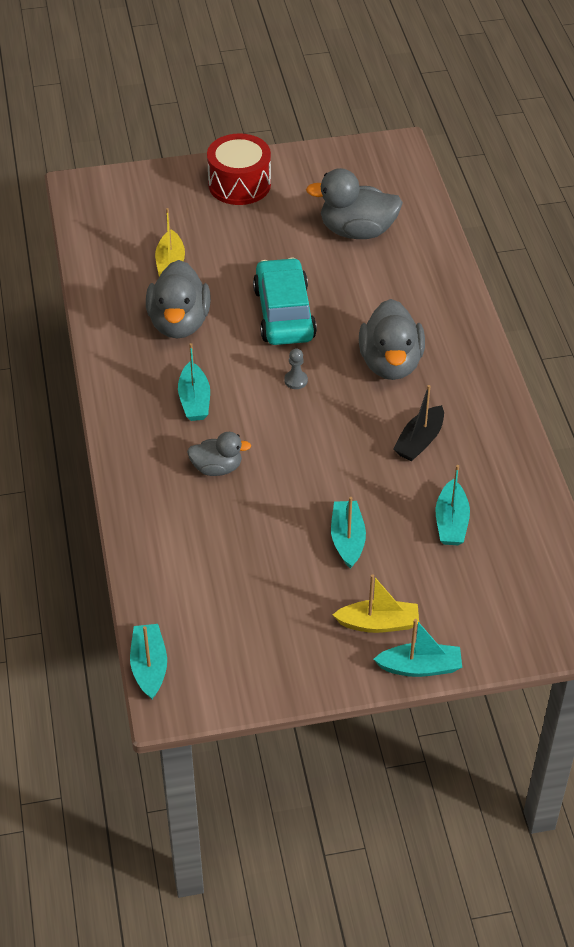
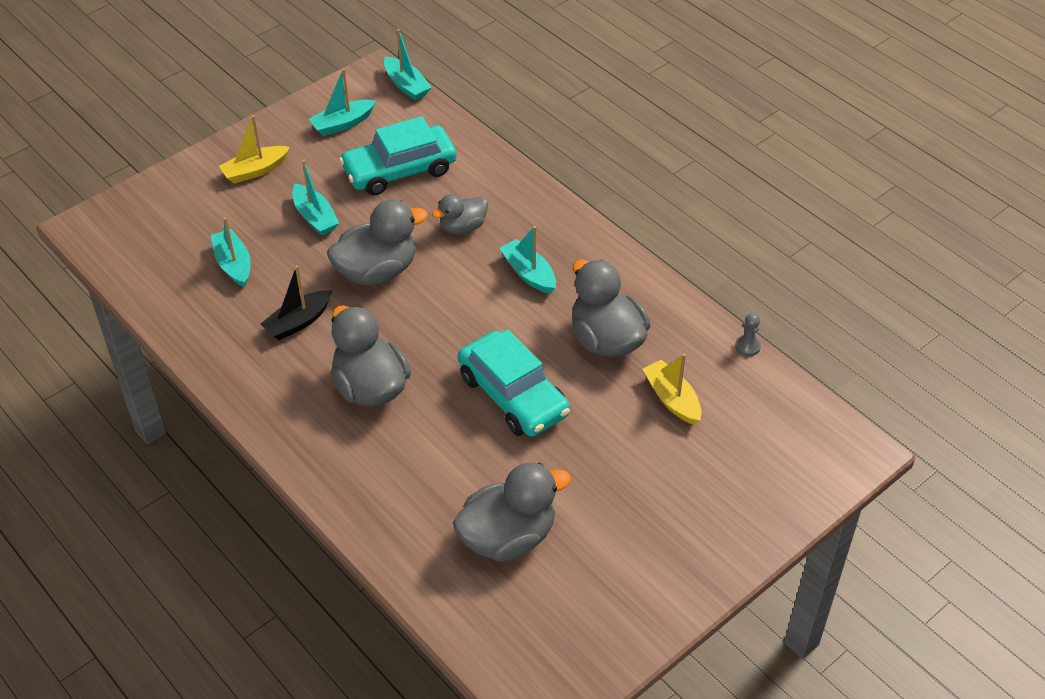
camera: 150 degrees right, 0 degrees up
(232, 556) = (399, 170): none -> turquoise car
(239, 184) = (691, 541): red drum -> none
(296, 380) = (451, 330): grey pawn -> grey pawn (747, 346)
(323, 458) = (377, 271): none -> grey duck
(419, 441) = (298, 322): black boat -> black boat turned 135 degrees counterclockwise
(419, 667) = (208, 156): turquoise boat -> turquoise boat (343, 124)

